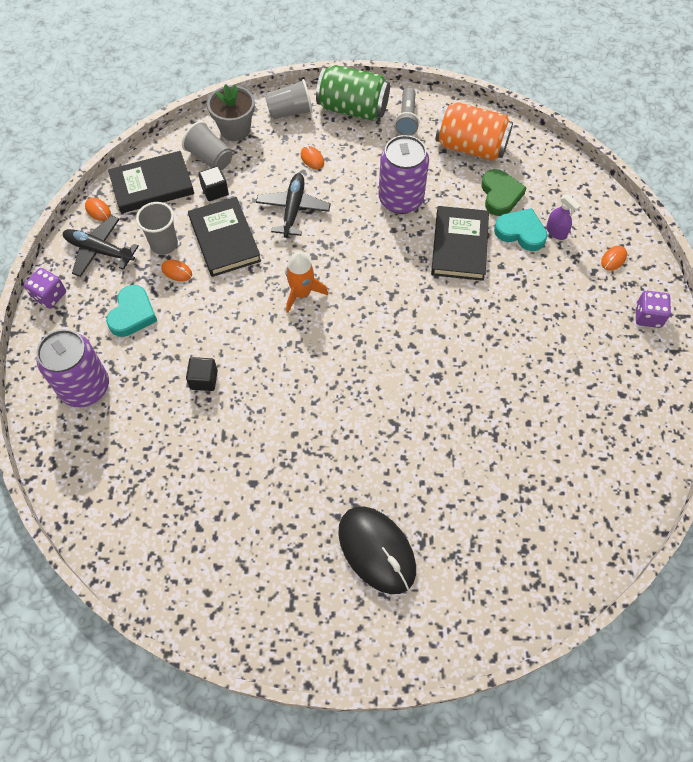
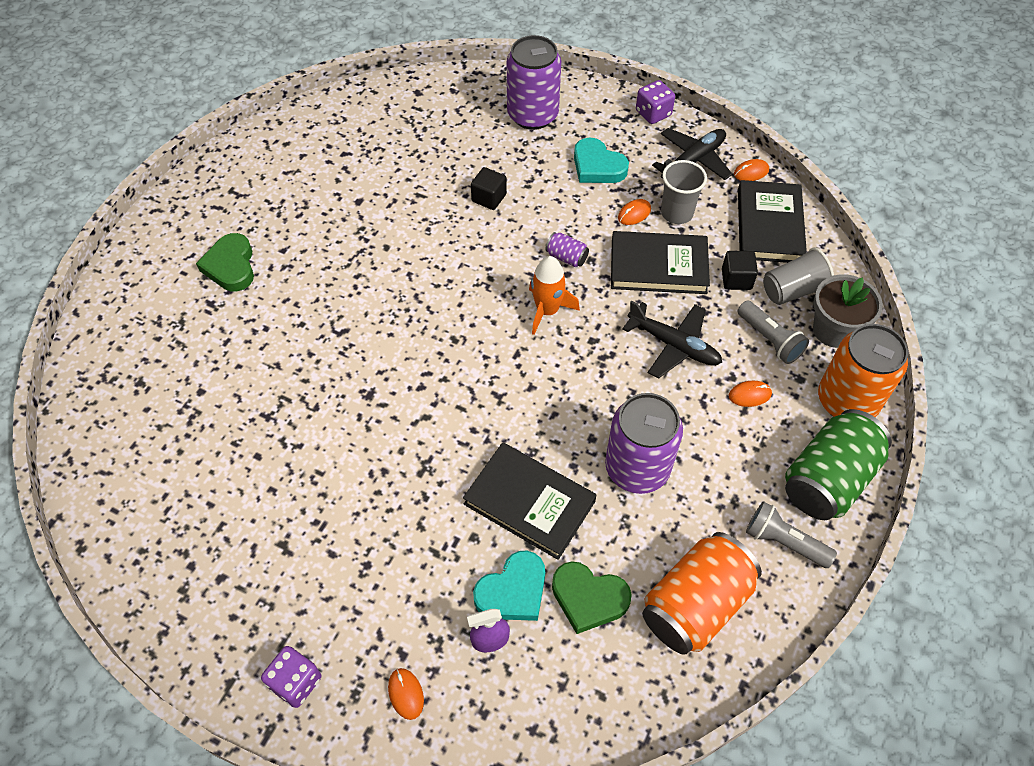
camera: 115 degrees right, 5 degrees down
(243, 300) = (566, 257): none -> purple can
(261, 160) = (769, 339): none -> grey flashlight
(290, 112) = (847, 401): grey cup -> orange can
(376, 550) = (231, 266): black mouse -> green heart

